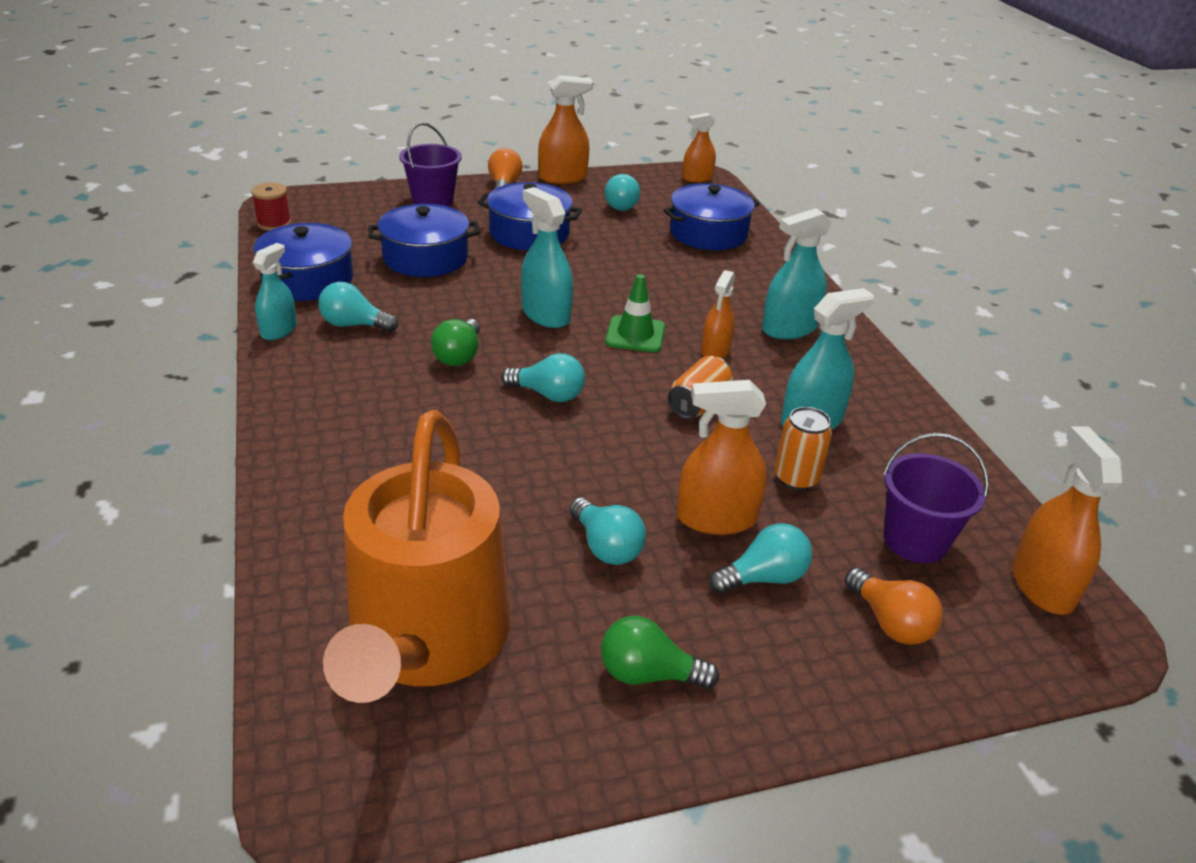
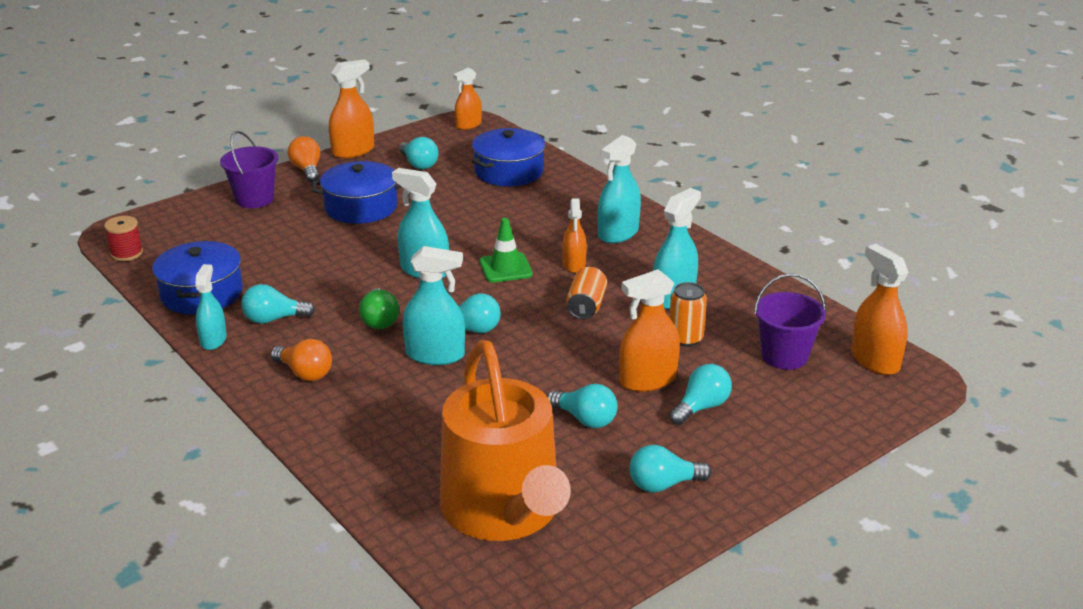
camera: 20 degrees left, 5 degrees down
(425, 258) = (288, 250): blue pot -> none
(489, 412) = (435, 355): none -> turquoise spray bottle
(648, 674) = (663, 485): green light bulb -> turquoise light bulb
(890, 622) = (794, 409): orange light bulb -> orange light bulb (305, 373)

